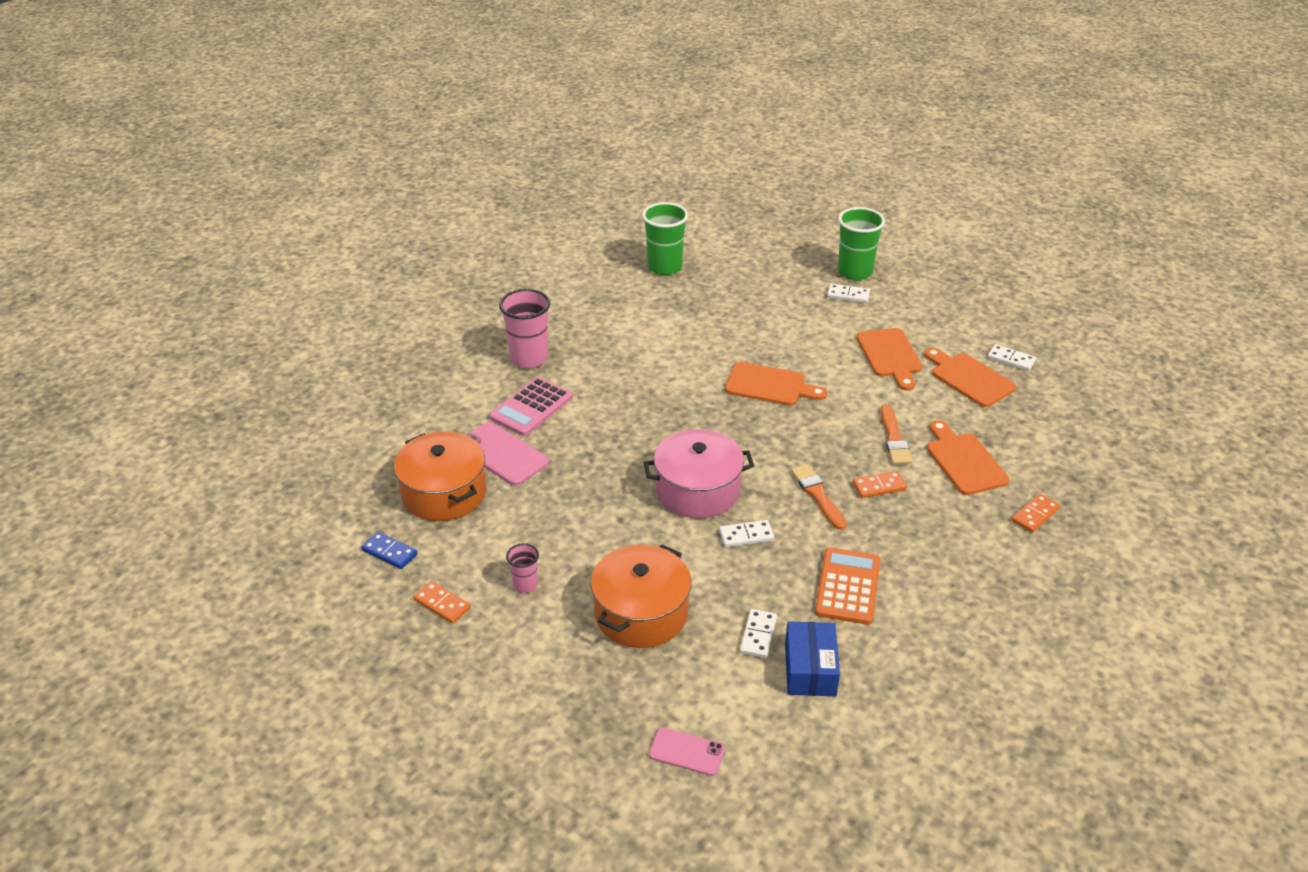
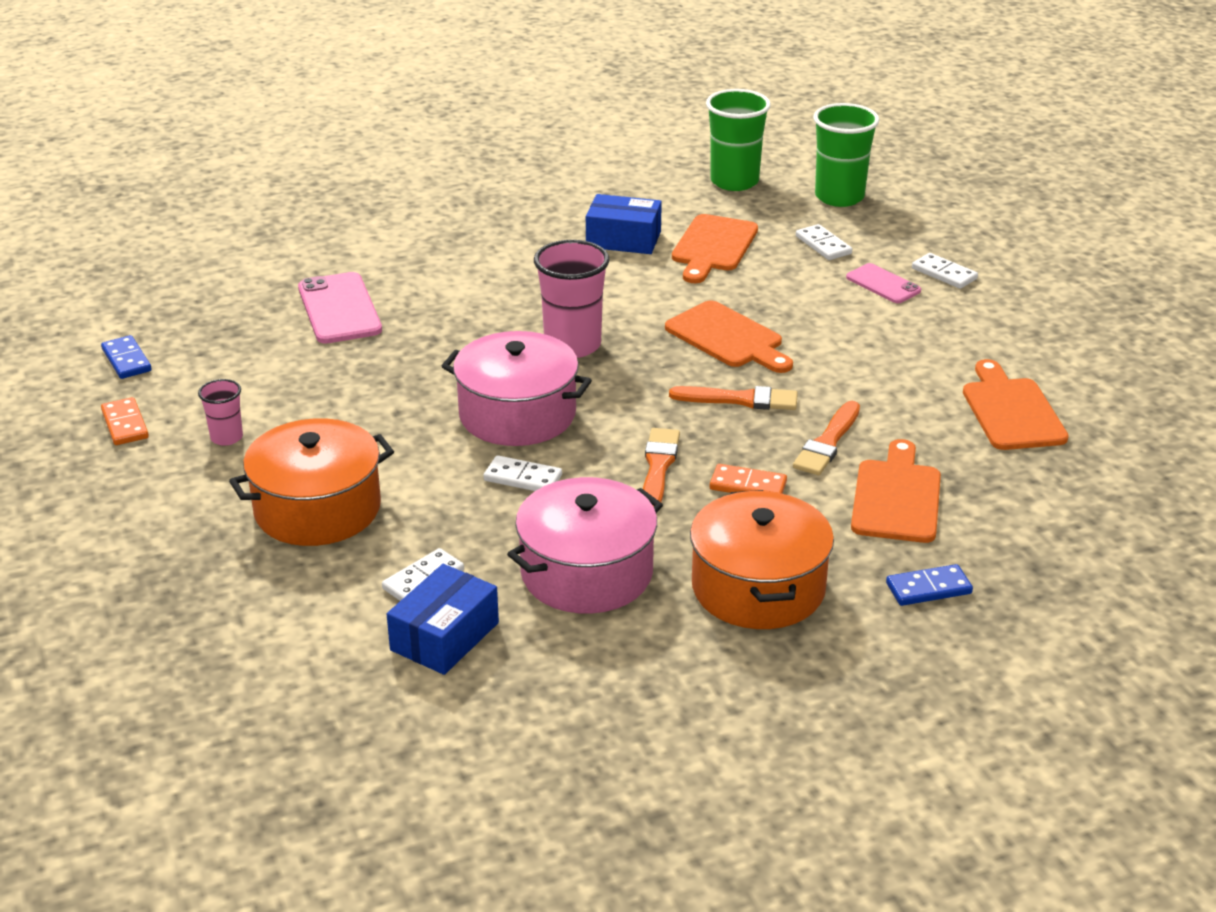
camera: 30 degrees right, 5 degrees down
(444, 493) = (239, 325): orange pot -> orange pot (758, 587)
(529, 358) = (471, 228): pink cup -> pink cup (572, 345)
(531, 407) = (420, 275): pink calculator -> none
(637, 334) = (623, 239): none -> blue box
(686, 752) = (216, 657): pink phone -> pink phone (883, 284)
(818, 427) = (740, 399): none -> orange brush
(847, 586) = (586, 573): orange calculator -> pink pot
(855, 272) = (982, 251): green cup -> green cup (839, 197)
(890, 356) = (926, 354): orange cutting board -> orange cutting board (713, 247)
(1011, 359) = (1099, 409): white domino -> white domino (823, 245)
(1035, 515) = (928, 588): orange domino -> blue domino

